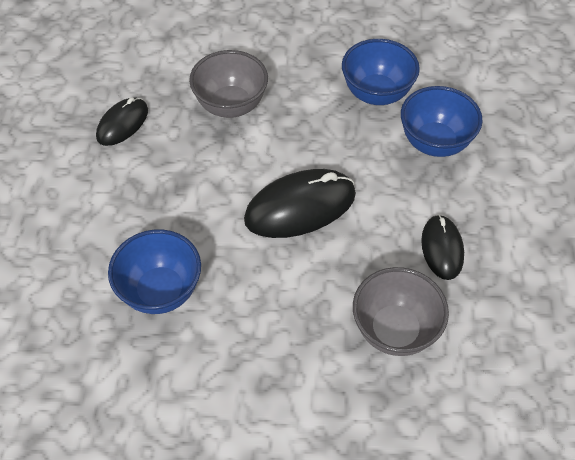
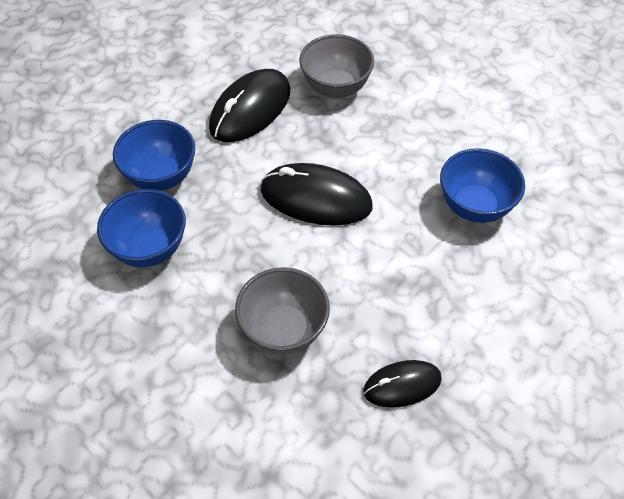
camera: 140 degrees left, 0 degrees up
(442, 248) = (250, 109): black mouse -> black mouse, size x1.66

